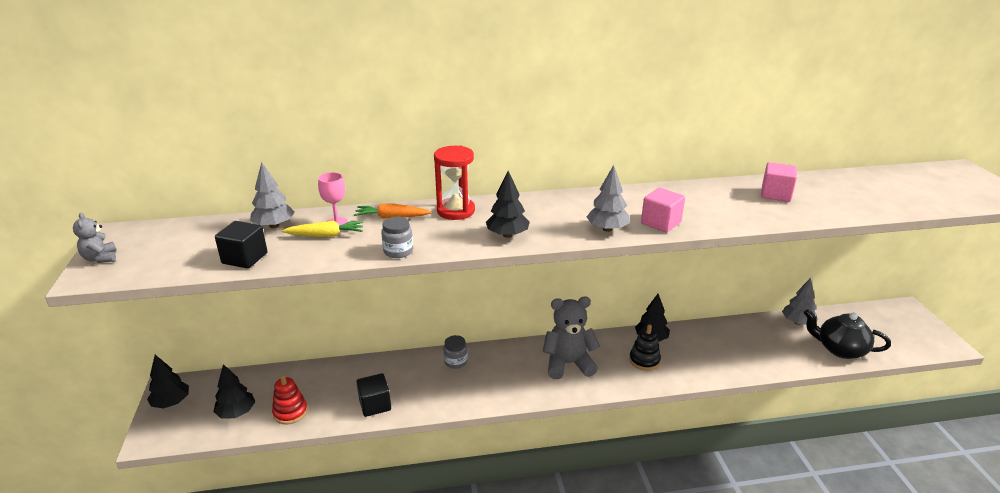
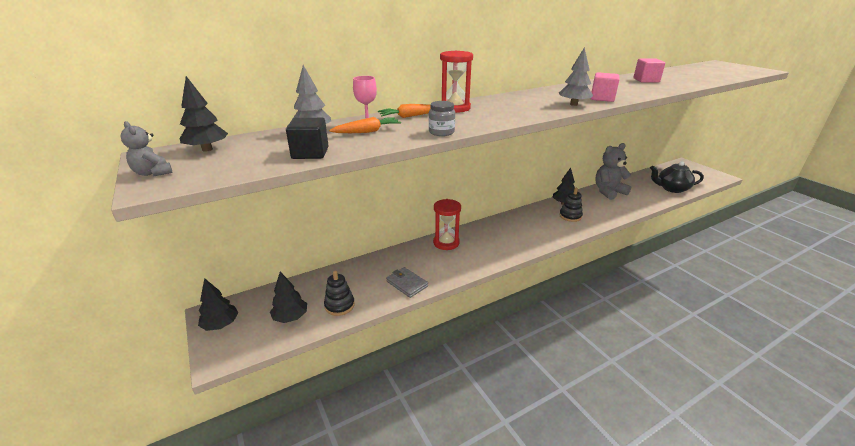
camera: 20 degrees left, 0 degrees up
(290, 412) = (339, 305): red stacking toy -> black stacking toy
(325, 235) = (367, 132): yellow carrot -> orange carrot
(375, 405) = (407, 284): black cube -> grey wallet
(455, 362) = (446, 243): grey jar -> red hourglass
(507, 235) = (511, 115): black tree -> black tree (207, 149)
(568, 364) = (524, 228): grey teddy bear -> grey teddy bear (608, 192)
(797, 322) = (637, 179): grey tree -> none

